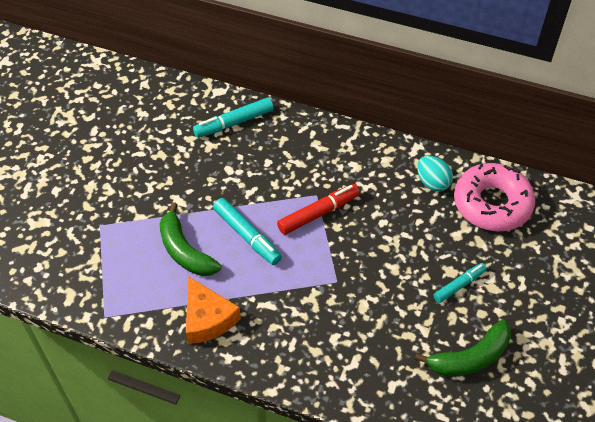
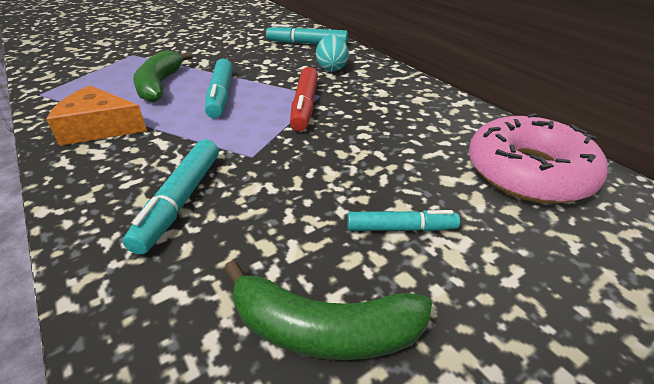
camera: 35 degrees right, 15 degrees down
(207, 318) = (99, 128): orange cheese -> orange cheese turned 90 degrees clockwise
(318, 213) = (304, 106): red marker -> red marker turned 90 degrees clockwise
(337, 338) = (180, 201): none -> turquoise marker
(432, 182) = (458, 129): turquoise egg -> turquoise egg (331, 68)

